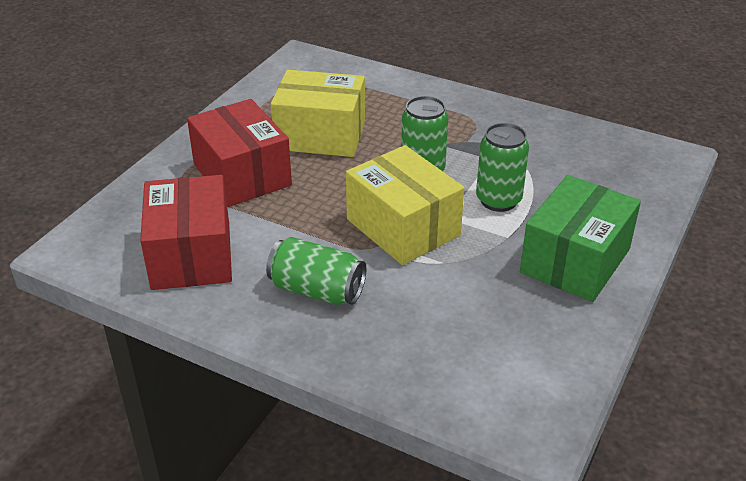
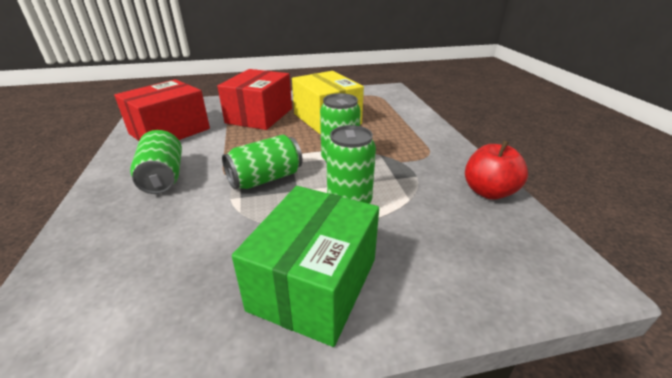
camera: 50 degrees right, 5 degrees down
(403, 227) = (265, 178): yellow box -> green can
(561, 129) = (488, 192): none -> red apple
(575, 261) = (314, 284): green box -> green box turned 60 degrees counterclockwise

